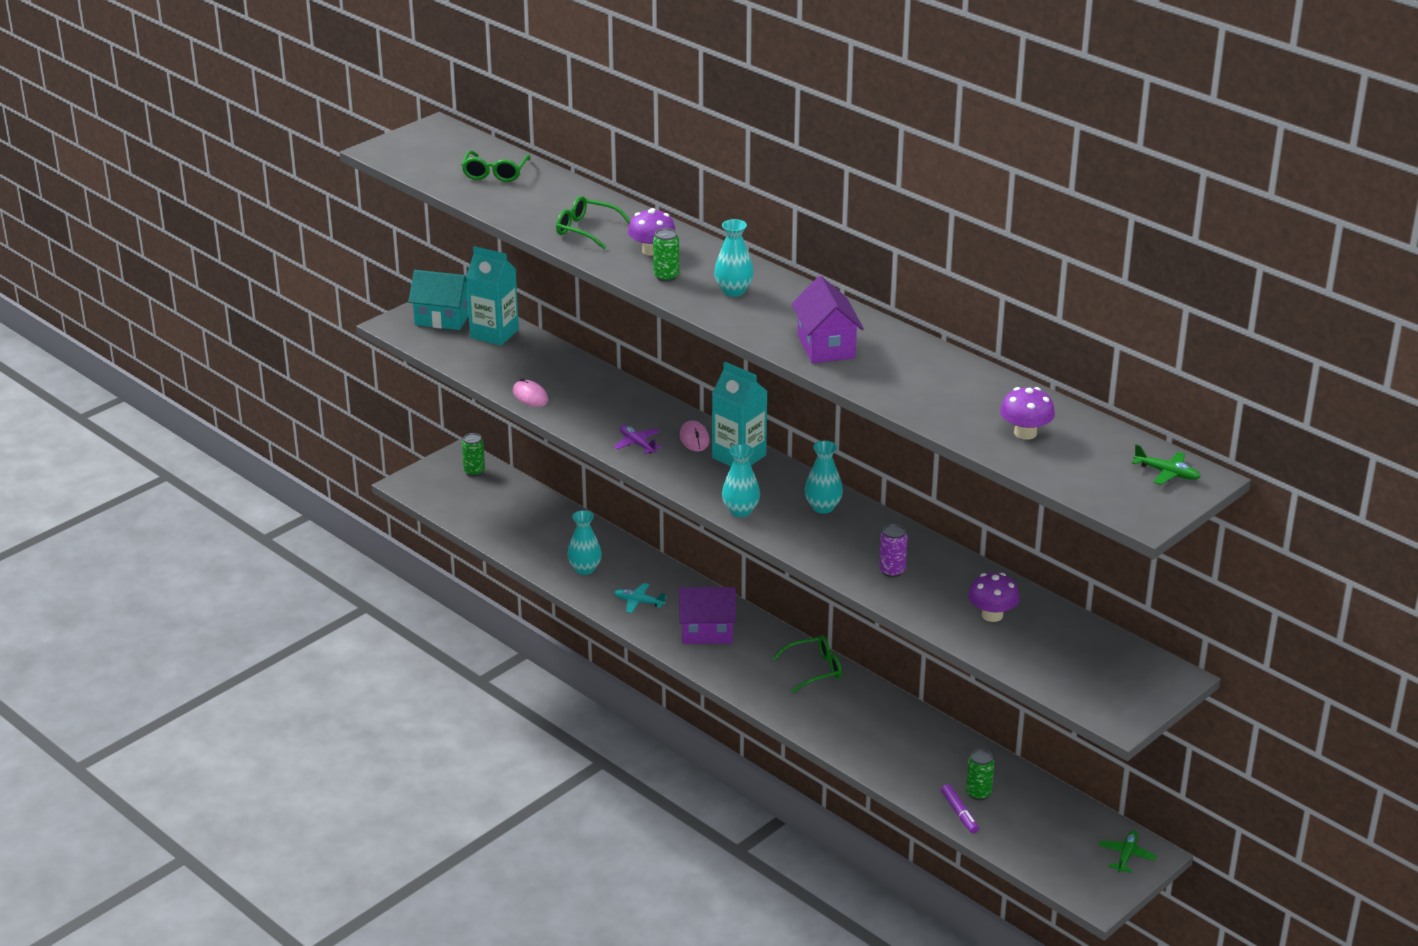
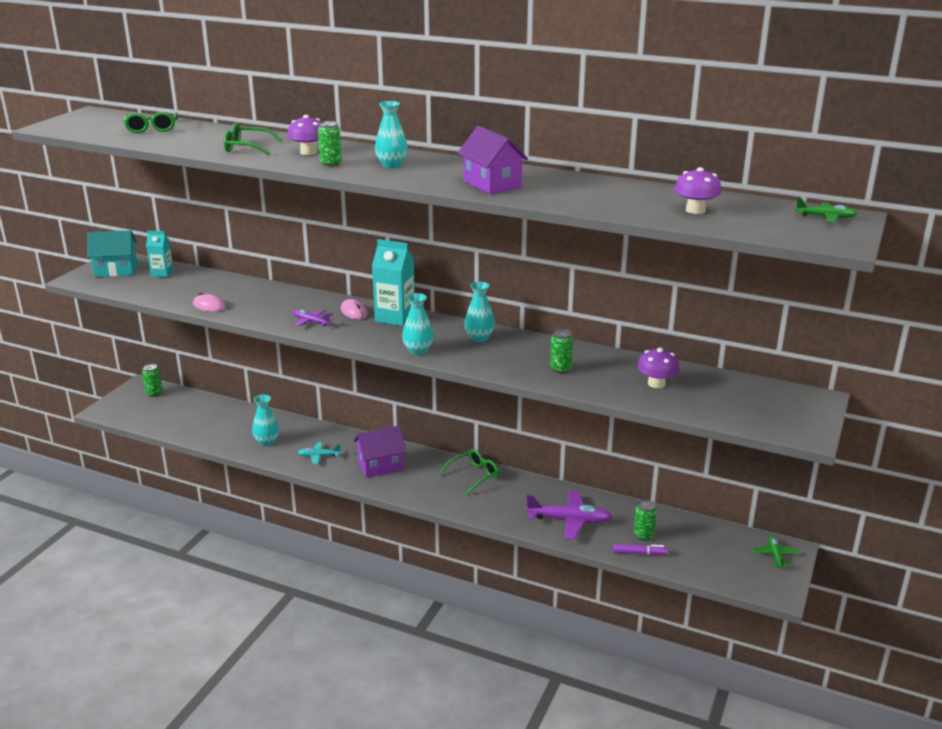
camera: 20 degrees left, 5 degrees down
(494, 334) = (162, 273): turquoise carton -> turquoise carton, size x0.61
(892, 571) = (560, 369): purple can -> green can
(899, 754) = (569, 520): none -> purple plane
(959, 813) = (639, 553): purple marker -> purple marker turned 45 degrees counterclockwise

